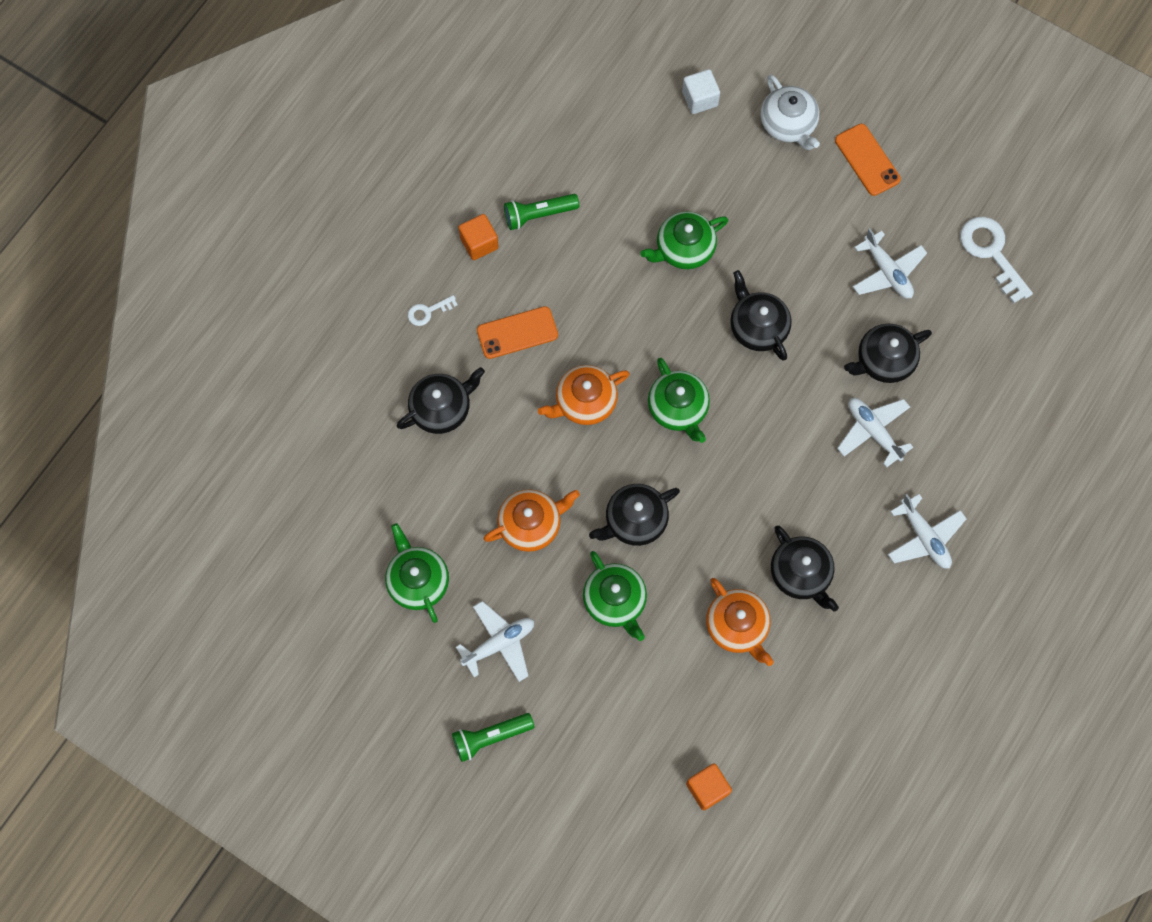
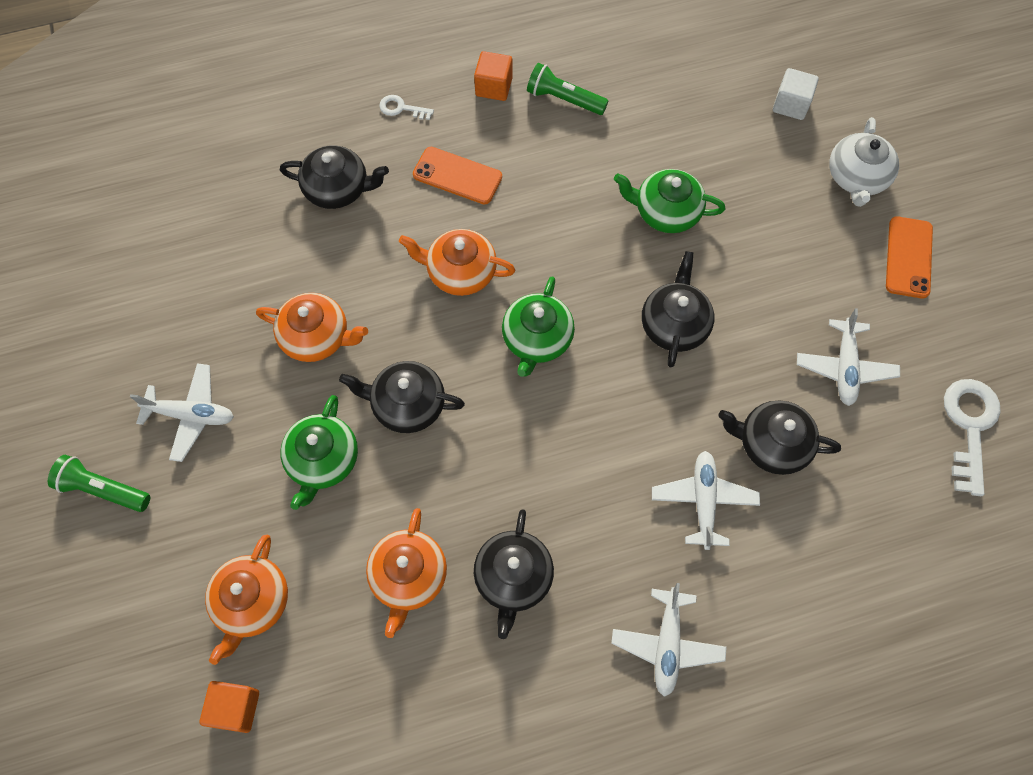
camera: 40 degrees right, 5 degrees down
(417, 580) = (181, 308): green teapot -> none
(656, 722) = (252, 602): none -> orange teapot

